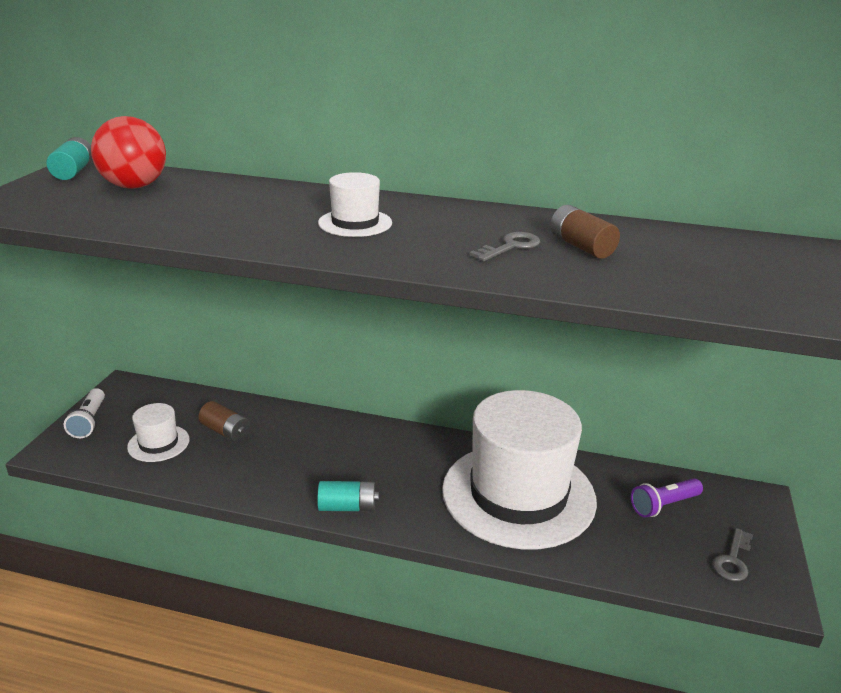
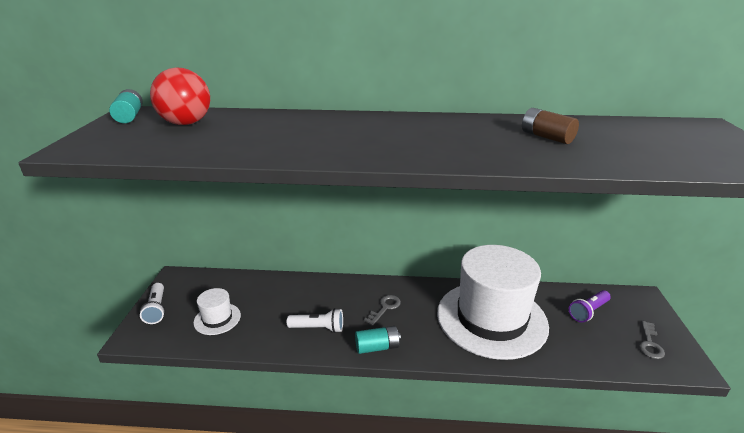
camera: 10 degrees left, 0 degrees up
(226, 432) = (266, 302): brown battery -> none
(280, 473) = (318, 328): none -> white flashlight
(355, 223) = (374, 135): white hat -> none
(510, 247) = (499, 142): grey key -> grey key (385, 308)

